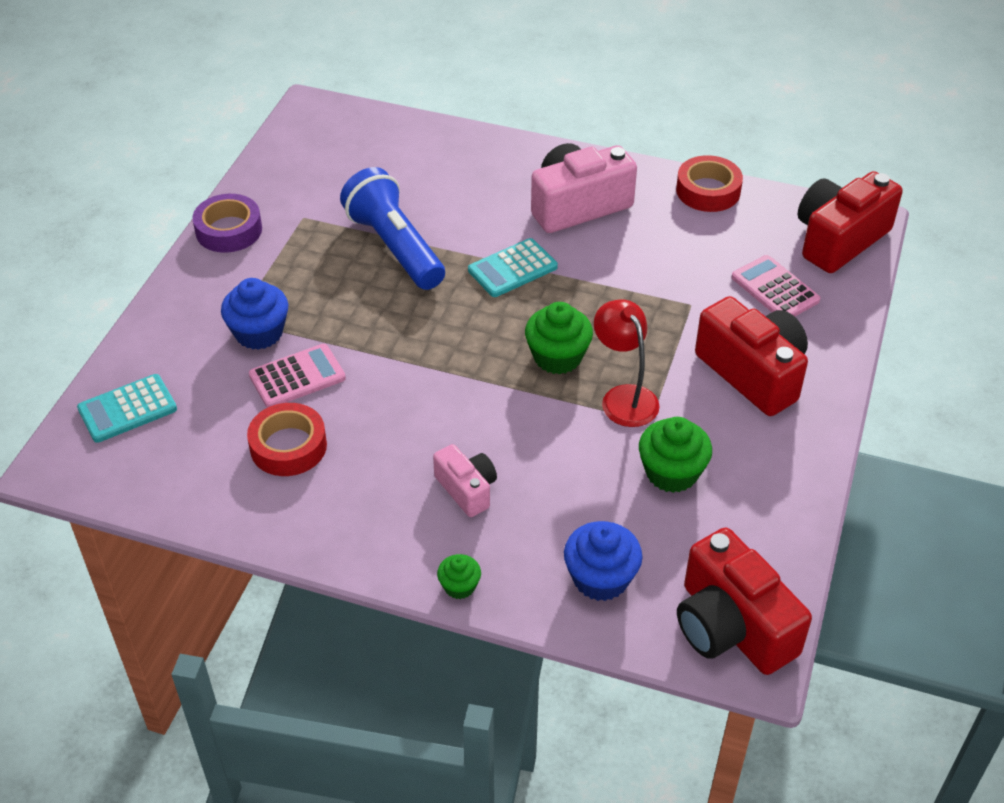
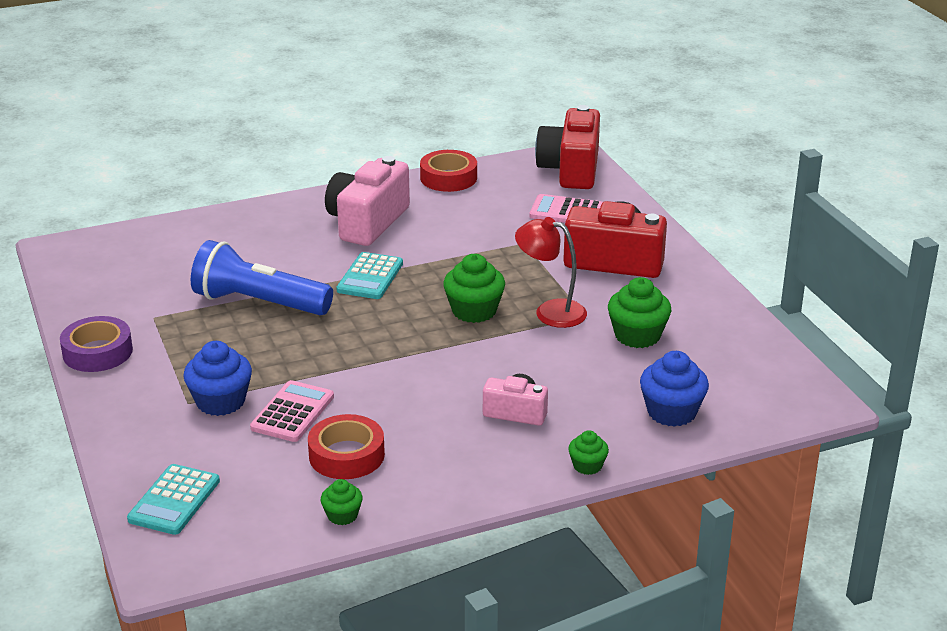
camera: 40 degrees left, 15 degrees down
(220, 504) = (342, 515): none -> green cupcake
(731, 626) = (782, 393): red camera -> none

